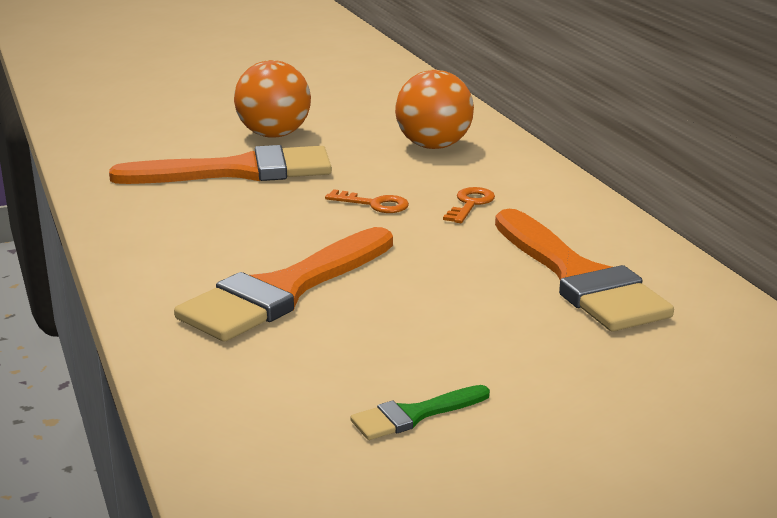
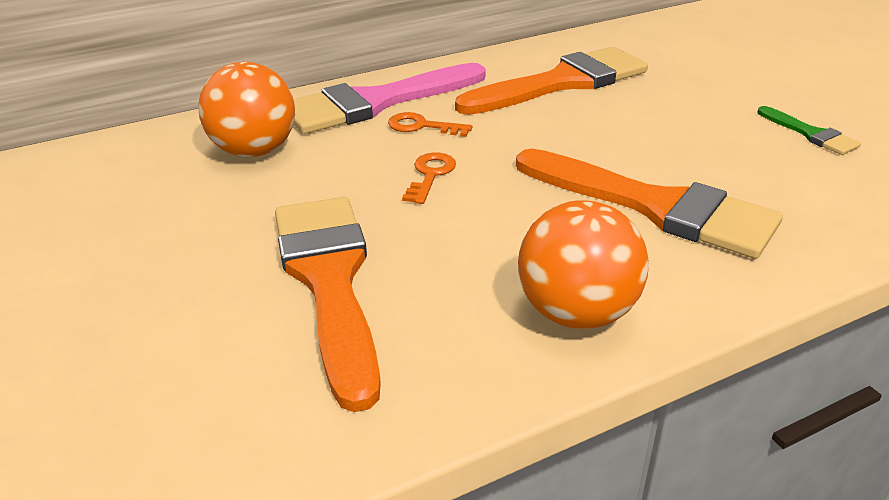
camera: 95 degrees left, 10 degrees up
(274, 135) = (184, 269): orange ball -> orange ball (577, 313)
(526, 187) = (376, 102): none -> pink brush

